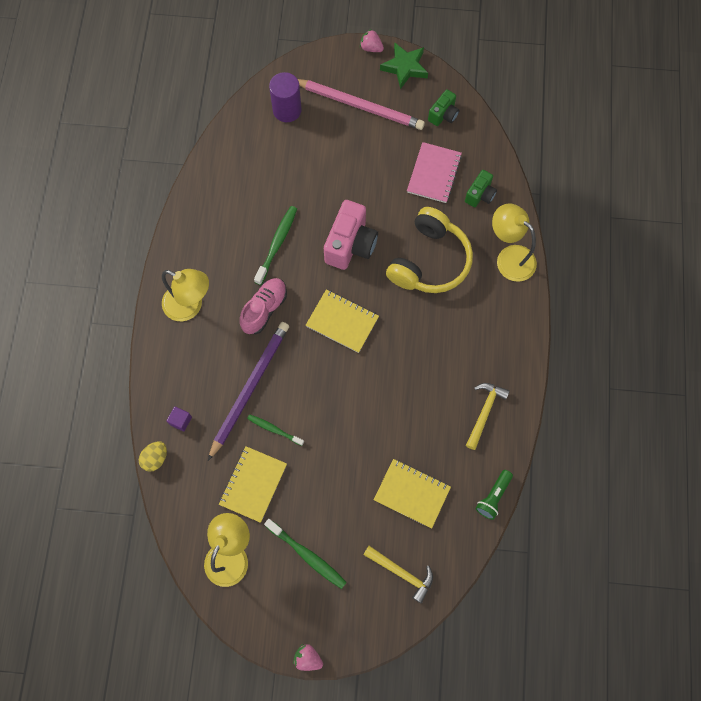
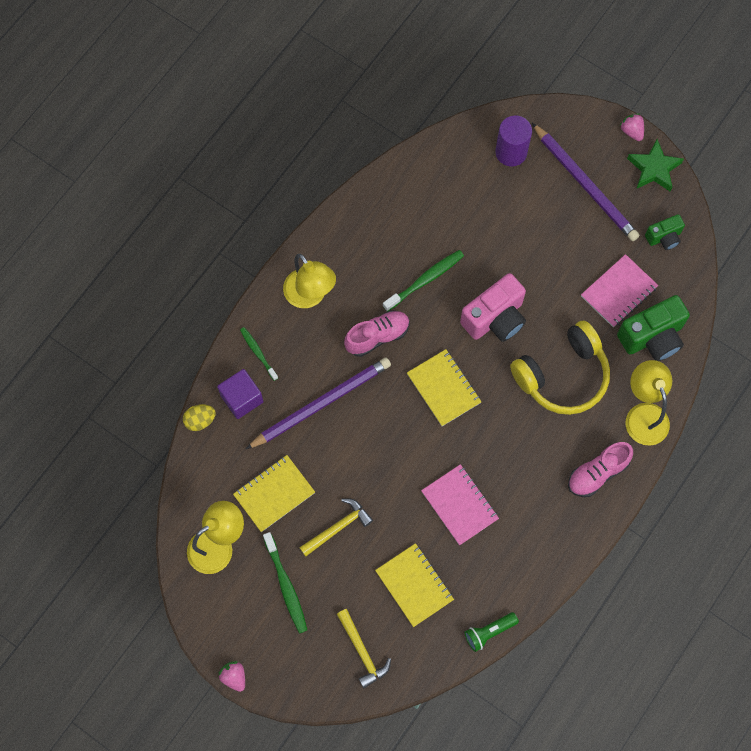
camera: 30 degrees right, 0 degrees up
(180, 421) = (242, 398): purple cube -> purple cube, size x1.78
(274, 429) = (322, 454): green toothbrush -> green toothbrush (258, 353)
(359, 105) = (585, 184): pink pencil -> purple pencil
(410, 408) = (459, 505): none -> pink notebook
(480, 195) = (652, 337): green camera -> green camera, size x1.79
(484, 412) = (528, 549): yellow hammer -> yellow hammer (338, 527)
(501, 322) = (597, 473): none -> pink shoe

